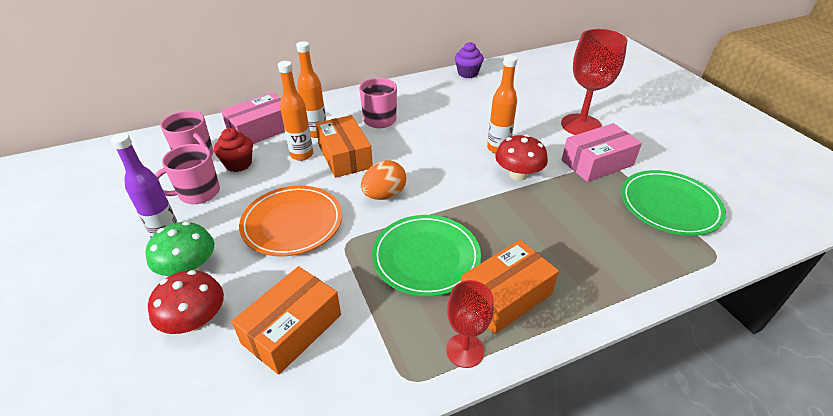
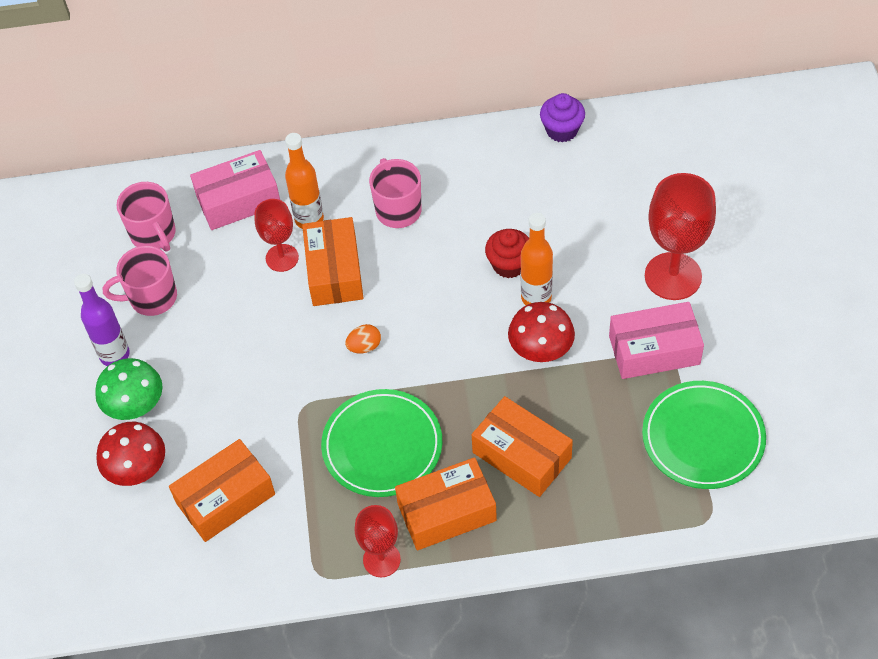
camera: 20 degrees right, 15 degrees up
(238, 164) = (203, 258): red cupcake -> red cupcake (509, 265)
(292, 223) = (250, 367): orange plate -> none
(302, 155) = (282, 258): orange bottle -> red goblet
(384, 195) = (364, 346): orange egg -> orange egg, size x0.61
(544, 242) = (521, 455): none -> orange box

